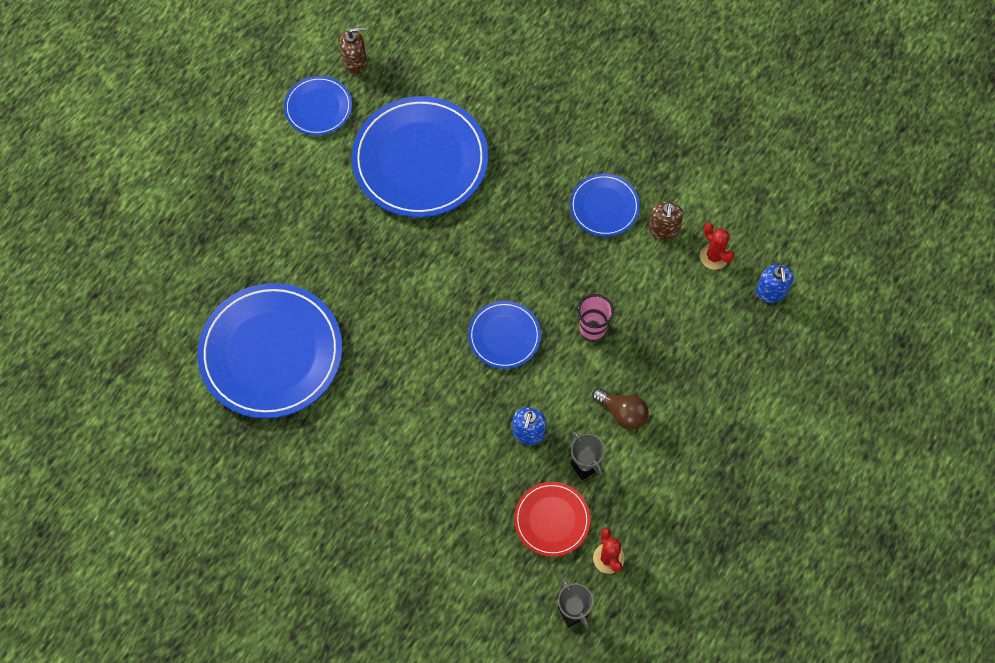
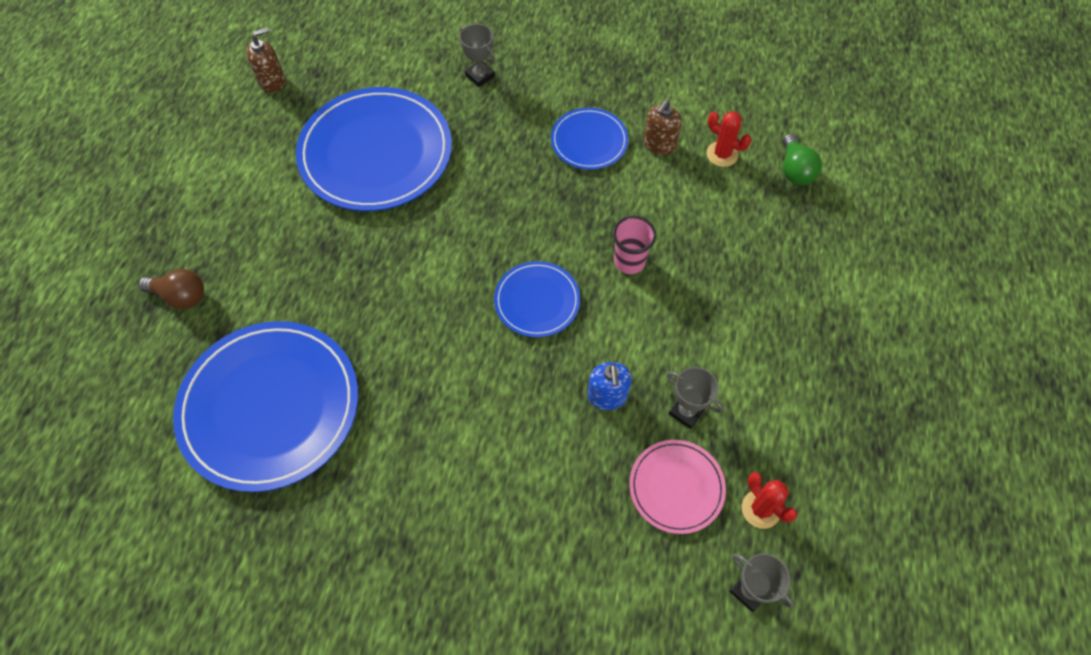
camera: 20 degrees left, 5 degrees down
(318, 107) = (245, 134): blue plate -> none
(534, 112) = (480, 76): none -> grey trophy
(552, 520) = (676, 487): red plate -> pink plate
(622, 413) = (701, 340): brown light bulb -> brown light bulb (180, 296)
(663, 229) = (659, 144): brown soap dispenser -> brown soap dispenser turned 45 degrees clockwise
(771, 292) = (795, 170): blue soap dispenser -> green light bulb

